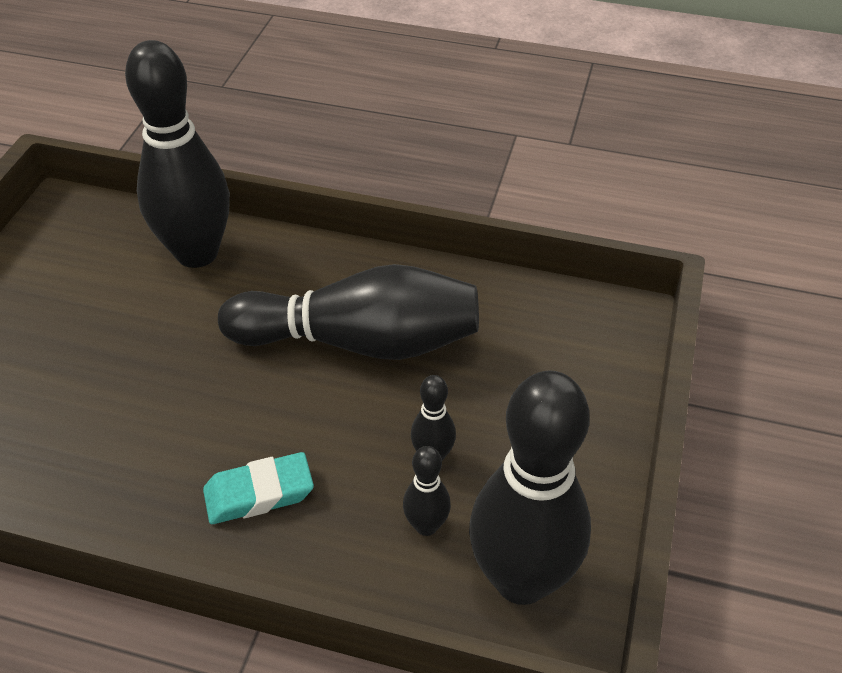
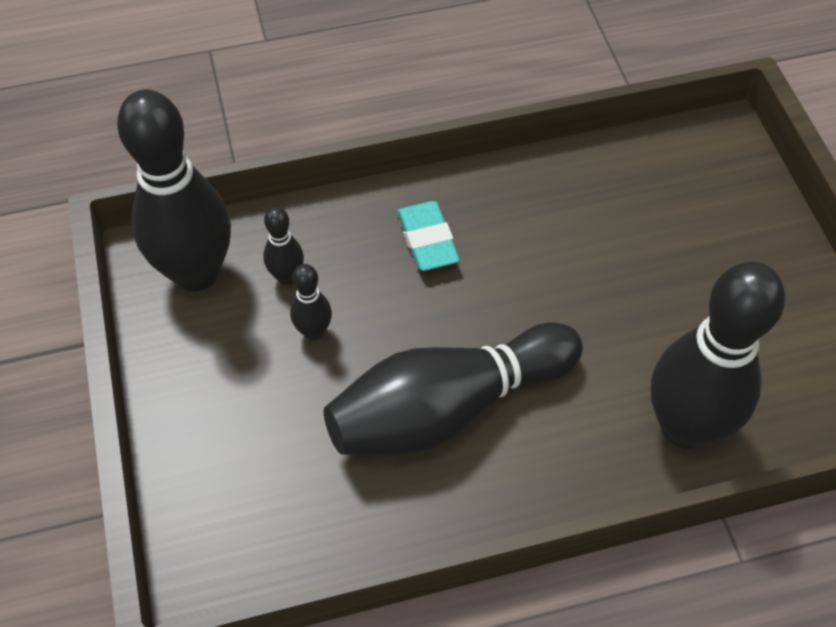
camera: 150 degrees right, 10 degrees up
(259, 493) = (427, 240): turquoise eraser -> turquoise eraser turned 60 degrees counterclockwise

